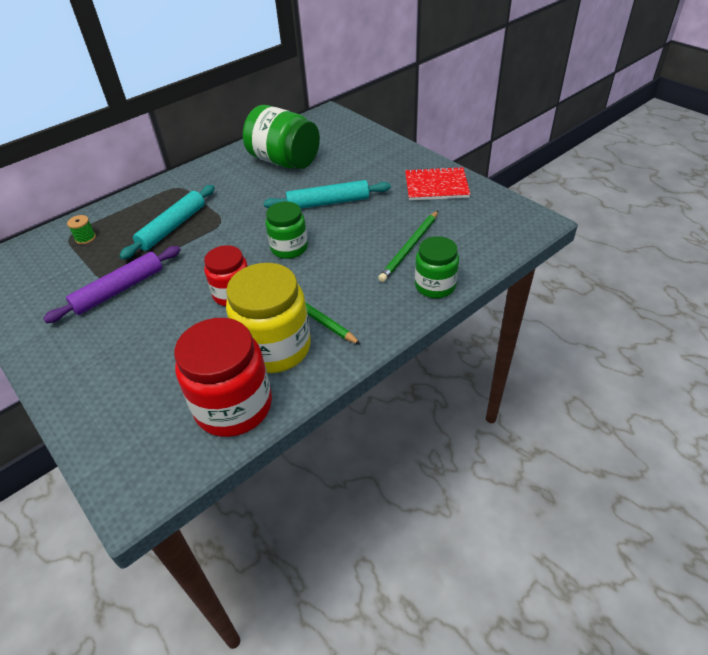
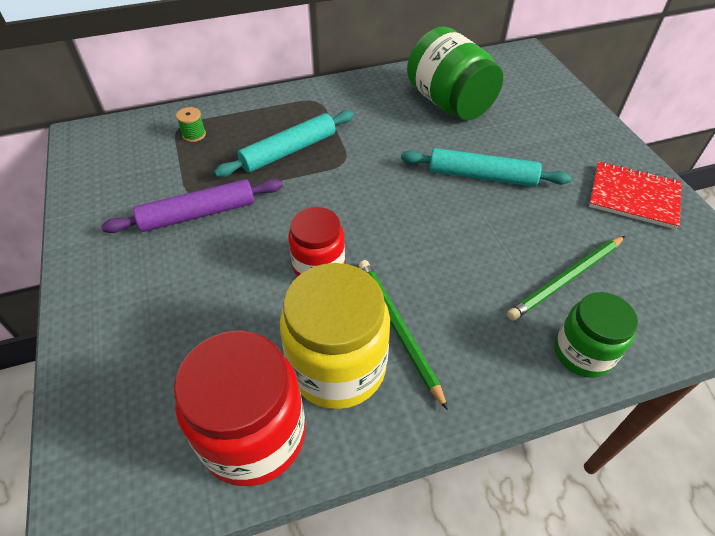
camera: 20 degrees right, 5 degrees up
(289, 248) = (410, 225): green jar -> none

